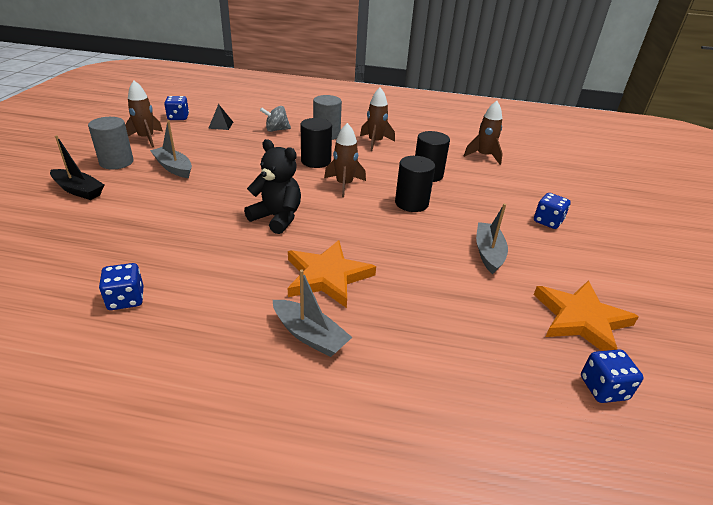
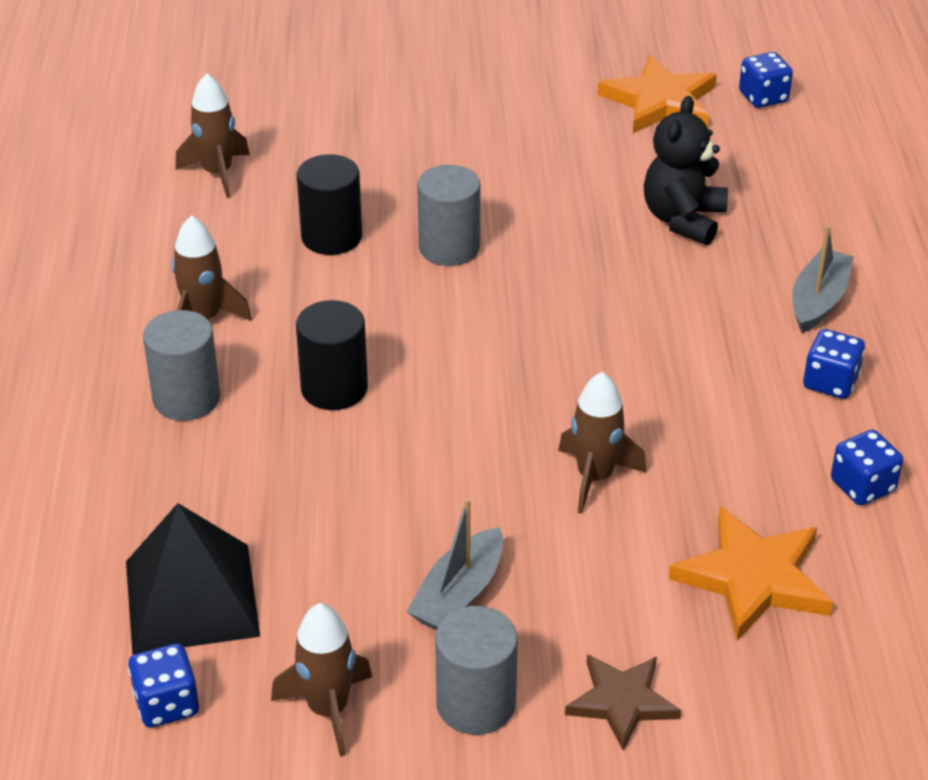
camera: 100 degrees left, 5 degrees up
(79, 190) = (622, 702): black boat -> brown star
(221, 125) = (191, 598): black pyramid -> black pyramid, size x2.21
(276, 130) = (188, 487): grey spinning top -> none
(277, 218) = (576, 391): black teddy bear -> black teddy bear (683, 220)
(327, 276) = (698, 307): orange star -> orange star (753, 578)
(344, 185) = (419, 333): brown rocket -> brown rocket (595, 477)
(411, 203) = (449, 247): black cylinder -> grey cylinder
(488, 253) = (557, 167): grey boat -> none
(548, 221) = (439, 112): blue dice -> blue dice (830, 382)

